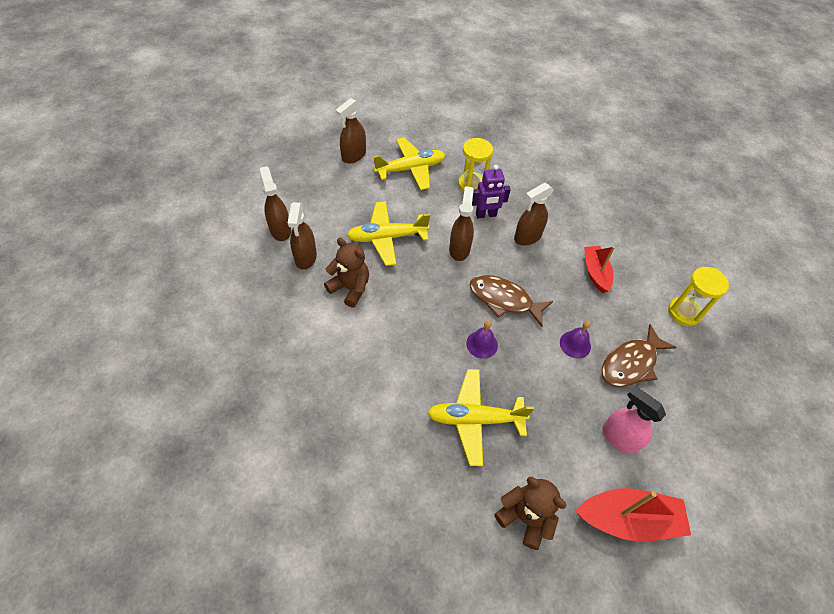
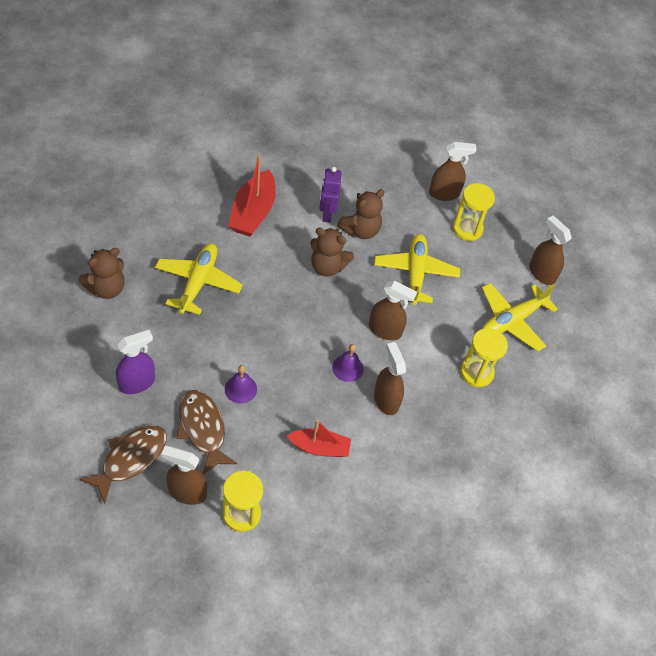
camera: 100 degrees right, 0 degrees up
(305, 257) = (405, 205): brown spray bottle -> brown spray bottle (187, 492)
(320, 208) = (467, 229): none -> yellow hourglass
(406, 306) = (327, 266): none -> brown teddy bear
(410, 169) = (512, 320): yellow plane -> yellow plane turned 60 degrees clockwise
(482, 344) = (267, 312): purple bell -> purple bell (347, 368)
(486, 215) = (427, 371): purple robot -> purple robot (326, 214)
(504, 300) = (310, 347): brown fish -> brown fish (130, 459)
(619, 438) = (137, 383): pink spray bottle -> purple spray bottle
(628, 519) = (71, 357): red boat -> red boat (253, 212)

